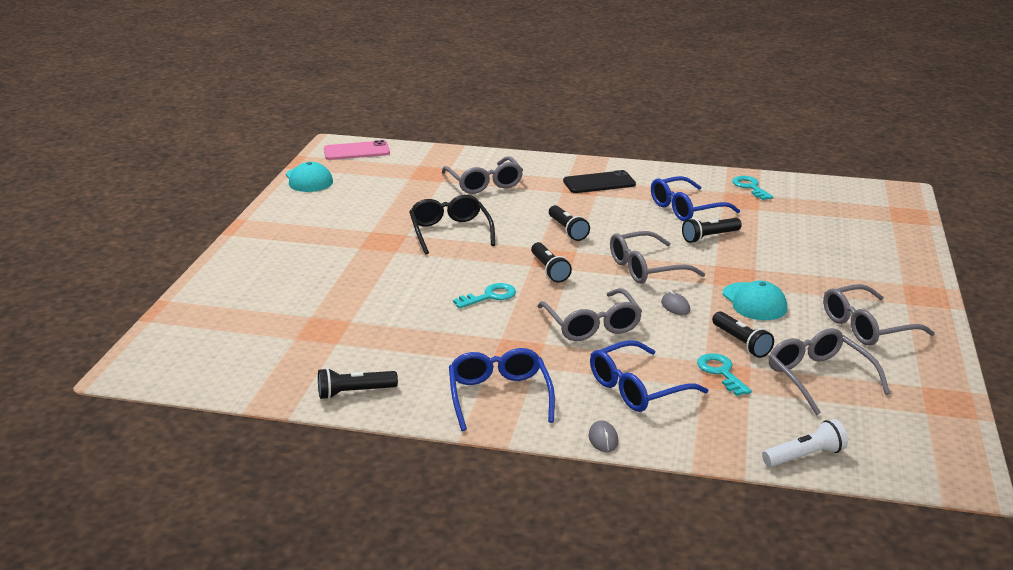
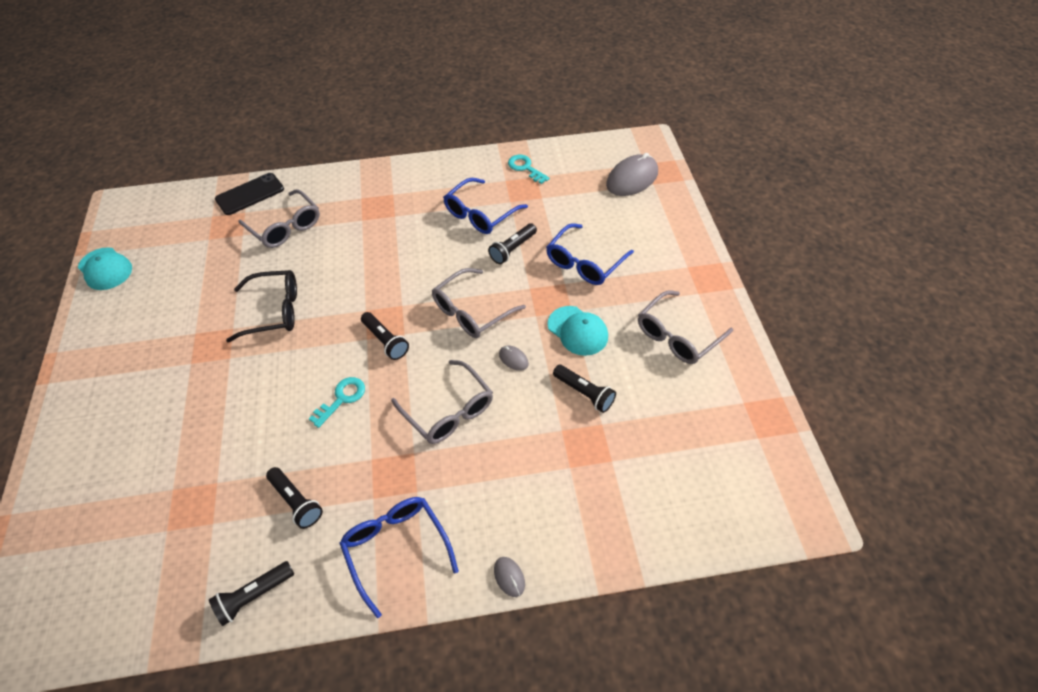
camera: 20 degrees left, 25 degrees up
(356, 151) = (142, 210): pink phone -> none
(450, 232) = (274, 311): black glasses -> black glasses turned 120 degrees clockwise
(567, 230) = (384, 276): black flashlight -> black flashlight (296, 502)
(599, 183) = (392, 197): black phone -> black phone (250, 194)
(637, 388) = (516, 491): blue glasses -> blue glasses (584, 263)
(721, 372) = (580, 441): turquoise key -> none
(805, 456) = (683, 535): white flashlight -> none
(819, 377) = (661, 420): grey glasses -> none
(868, 214) = (632, 178): none -> grey mouse

